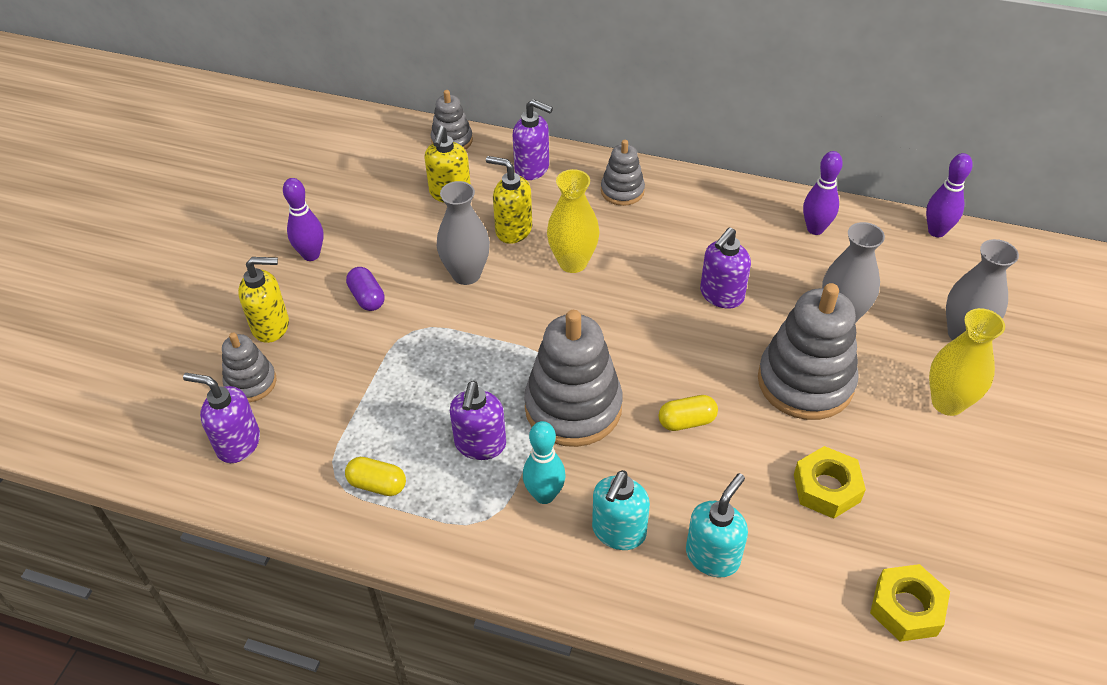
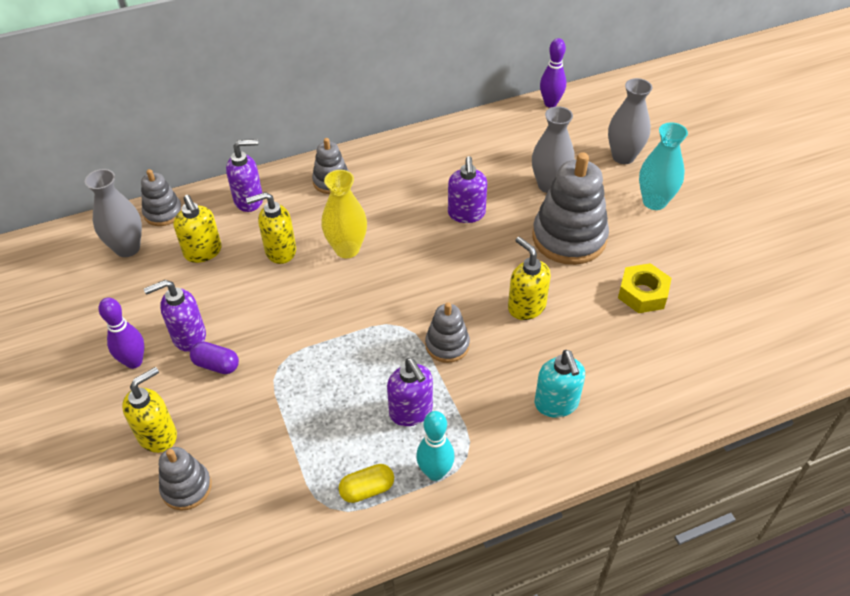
camera: 40 degrees left, 0 degrees up
(238, 443) = (225, 539): purple soap dispenser -> purple soap dispenser (188, 337)
(466, 274) = (277, 302): grey vase -> grey vase (127, 248)
(544, 495) = (488, 414): turquoise bowling pin -> turquoise bowling pin (435, 472)
(573, 407) = (447, 345): grey stacking toy -> grey stacking toy, size x0.54
(686, 421) = (526, 307): yellow capsule -> yellow soap dispenser
(713, 556) = (624, 378): turquoise soap dispenser -> none
(815, 229) = (481, 139): purple bowling pin -> none
(906, 608) = (748, 333): yellow nut -> none
(947, 402) = (654, 202): yellow vase -> turquoise vase

